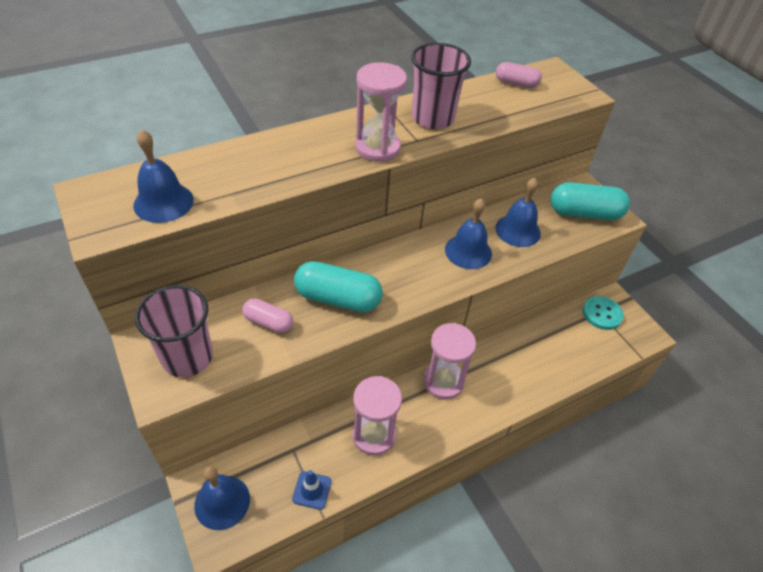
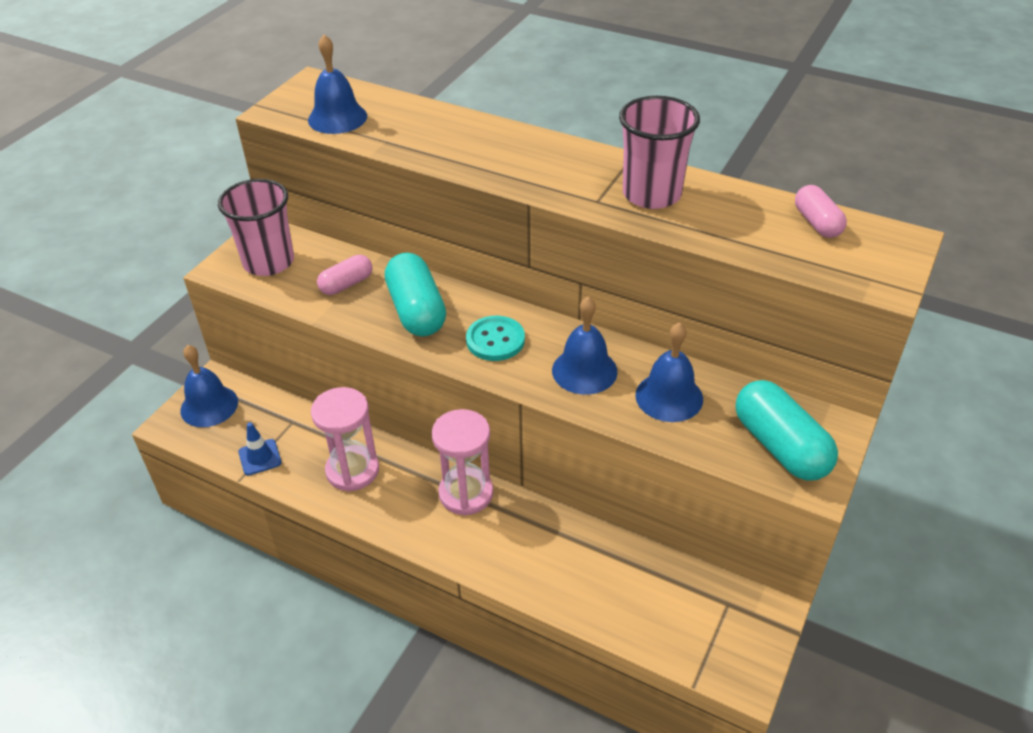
camera: 60 degrees right, 5 degrees down
(268, 322) = (346, 284): pink capsule -> pink capsule turned 60 degrees clockwise
(377, 148) = (550, 183): pink hourglass -> none
(602, 314) = (727, 607): turquoise button -> turquoise button (495, 340)

